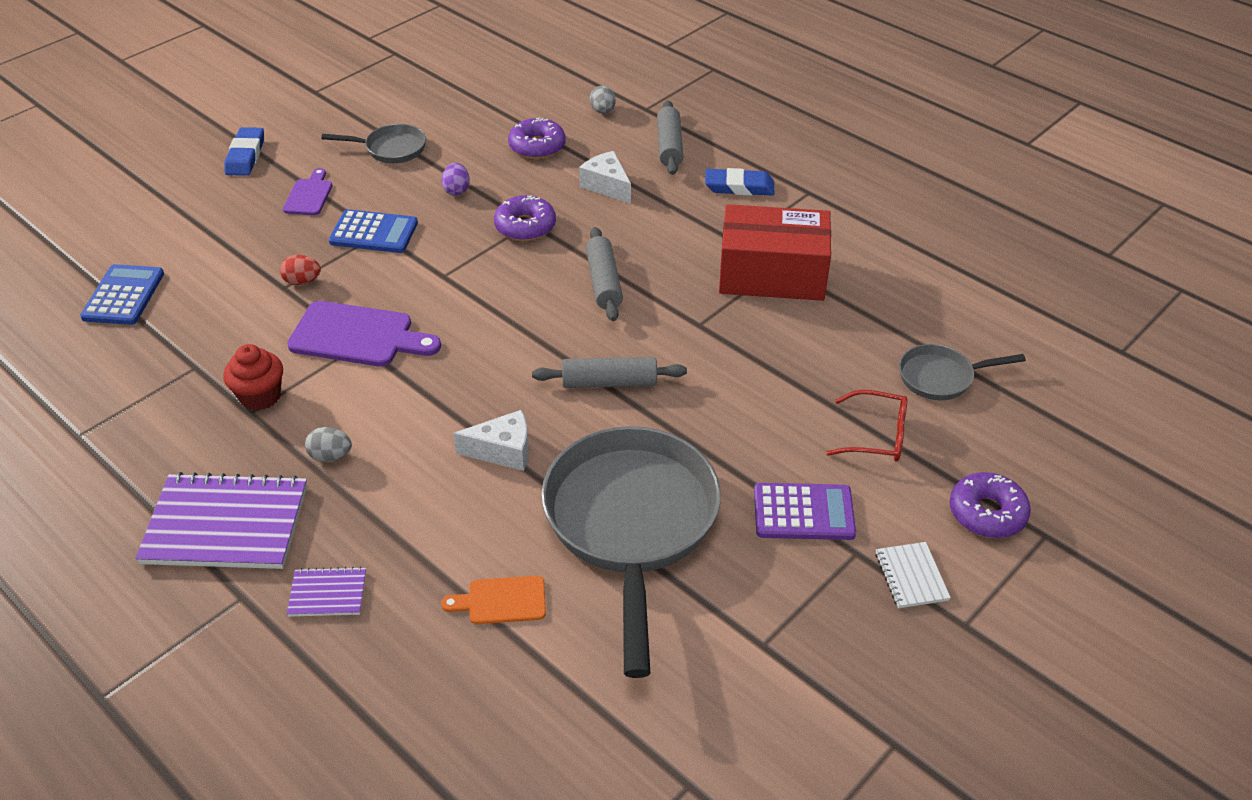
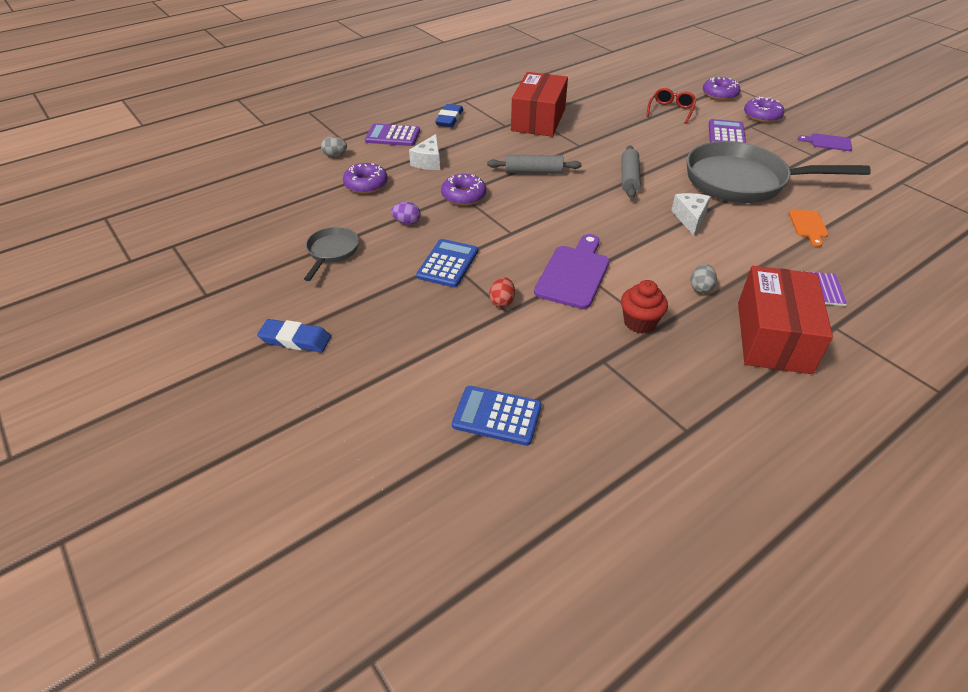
camera: 80 degrees left, 0 degrees up
(226, 525) = (773, 337): purple notebook -> red box
(309, 195) = (380, 298): purple cutting board -> purple cutting board (828, 142)
(607, 186) = (428, 162): white cheese -> white cheese turned 45 degrees counterclockwise
(669, 146) = (393, 136): grey rolling pin -> purple calculator
(911, 576) = (762, 116): white notebook -> purple donut
(941, 377) = (628, 90): grey pan -> none

